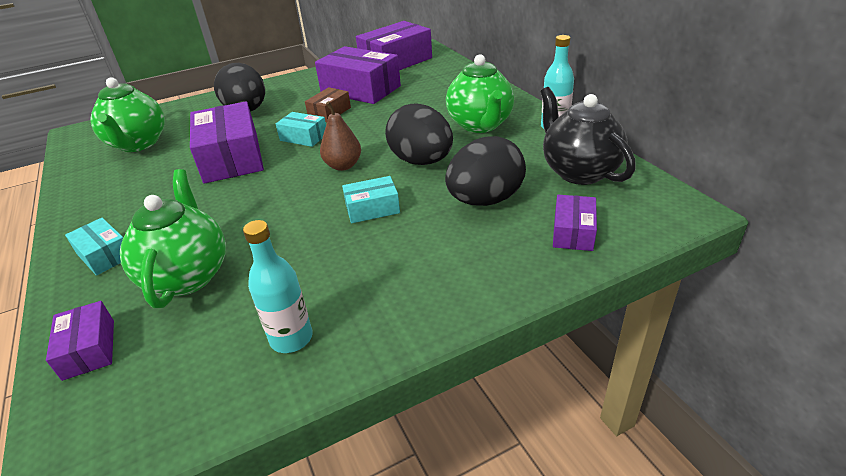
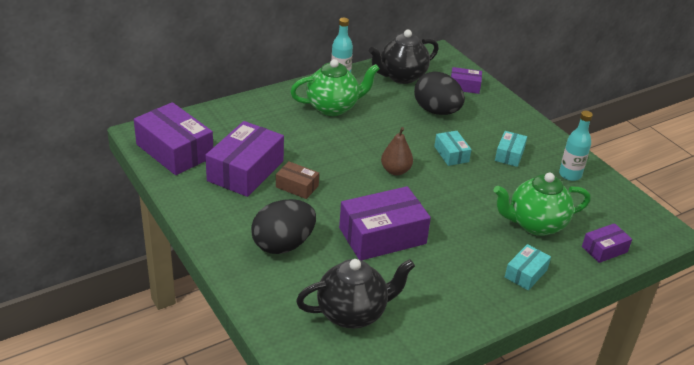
camera: 100 degrees left, 0 degrees up
(138, 144) = (353, 313): green teapot -> black teapot
(303, 137) = (346, 197): turquoise box -> turquoise box (509, 154)
(421, 161) = (389, 135): black egg -> none

